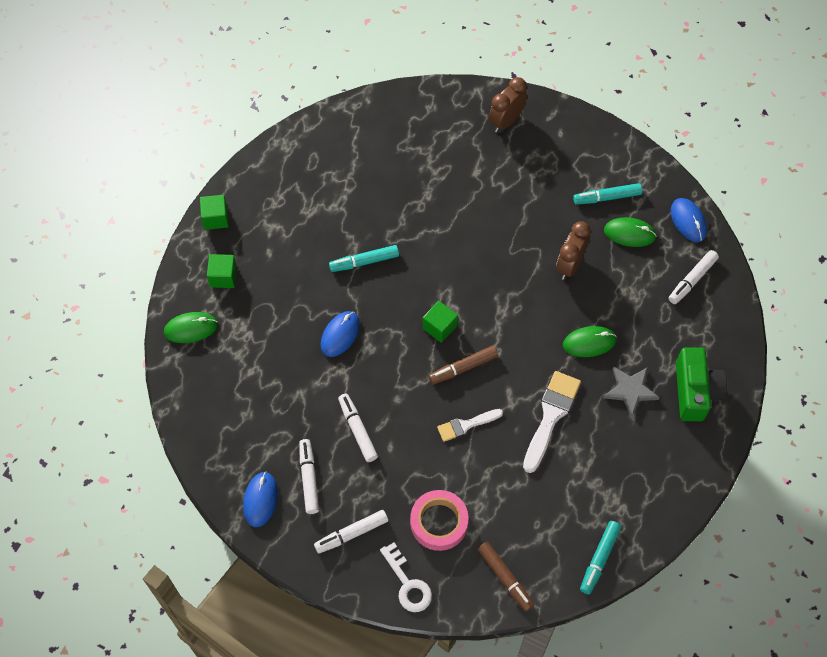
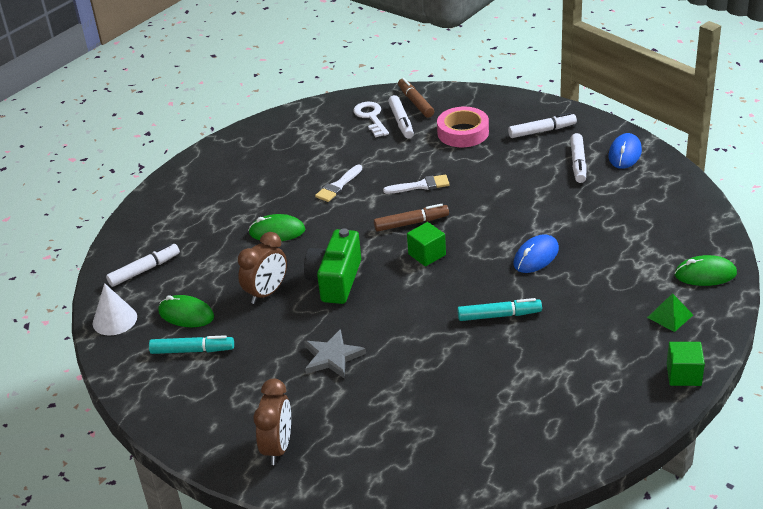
camera: 165 degrees left, 25 degrees down
(223, 277) = (670, 316): green cube -> green pyramid
(357, 430) = (527, 189): white marker -> white marker (401, 122)
(408, 584) = (497, 104): white key -> white key (371, 117)
(506, 121) = (278, 447): brown clock -> brown clock turned 45 degrees counterclockwise
(551, 416) = (338, 186): white brush -> white brush, size x0.61
(599, 559) = (334, 107): turquoise marker -> none
(630, 390) = (255, 197): grey star -> grey star (332, 357)
(688, 221) = (114, 320): blue mouse -> white cone
(695, 391) = (195, 192): green camera -> green camera (335, 280)

